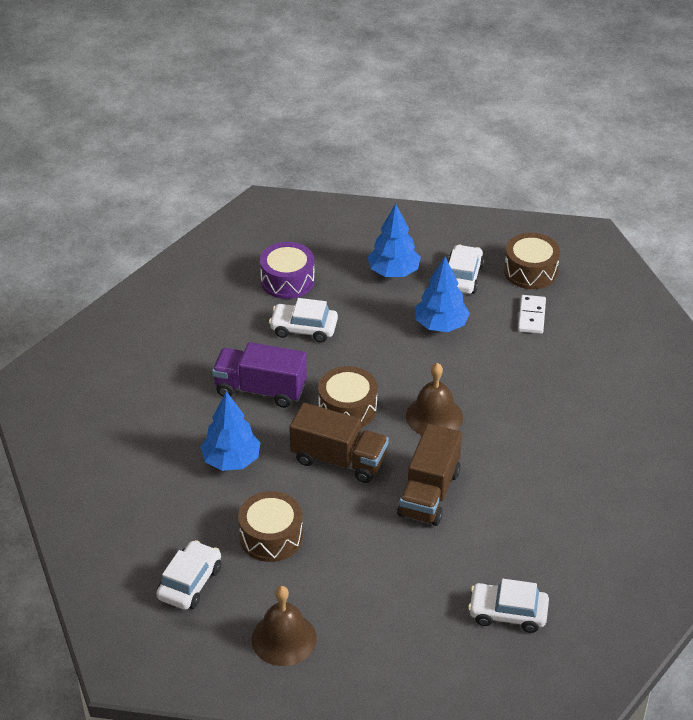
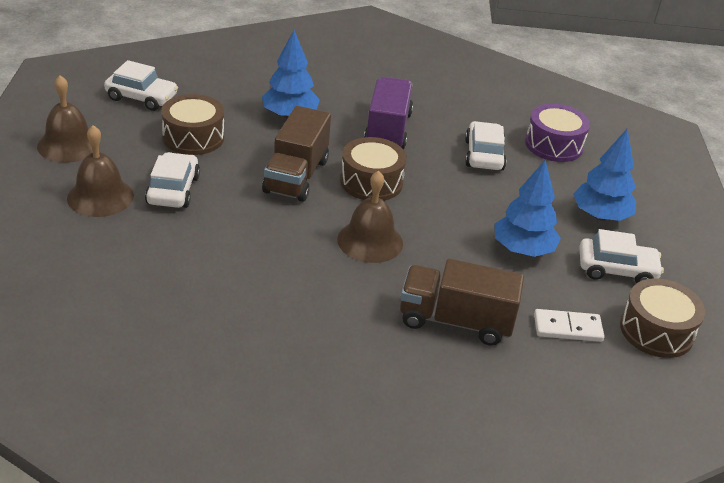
camera: 80 degrees right, 5 degrees down
(375, 605) = (100, 196): none -> brown bell
(429, 493) = (251, 234): brown truck -> brown truck (455, 321)
(508, 613) = (73, 286): white car -> white car (173, 190)

